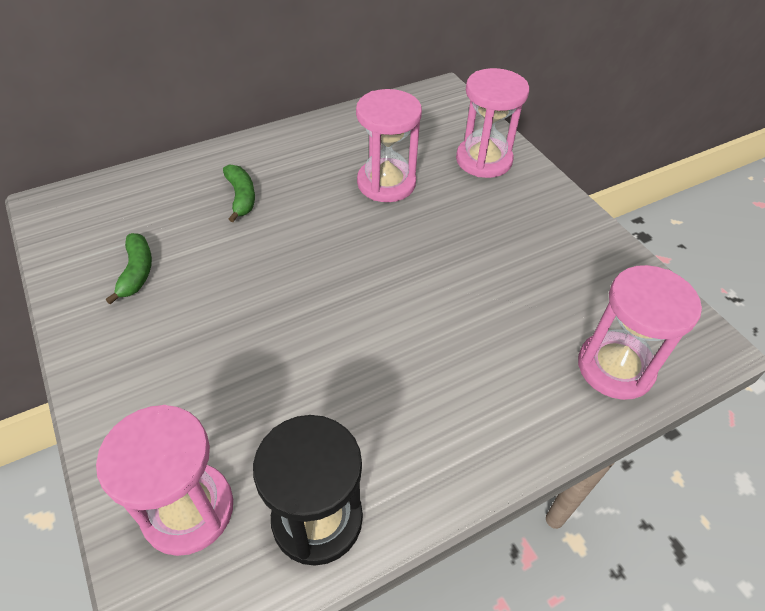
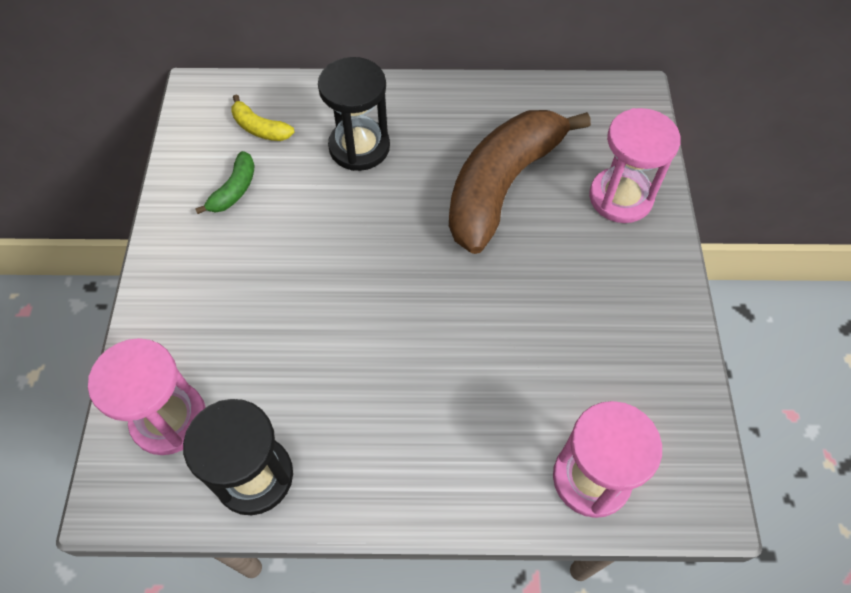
camera: 30 degrees right, 10 degrees up
(133, 214) = (260, 128): none -> yellow banana
(241, 197) = (359, 147): green banana -> black hourglass
(386, 183) = (502, 185): pink hourglass -> brown banana

